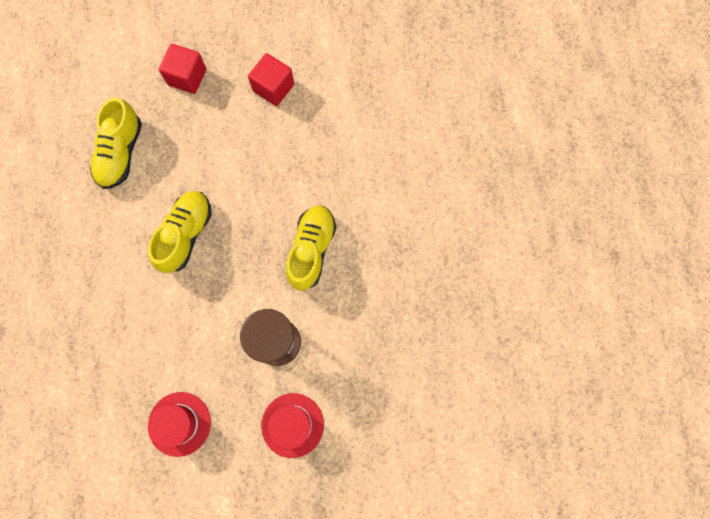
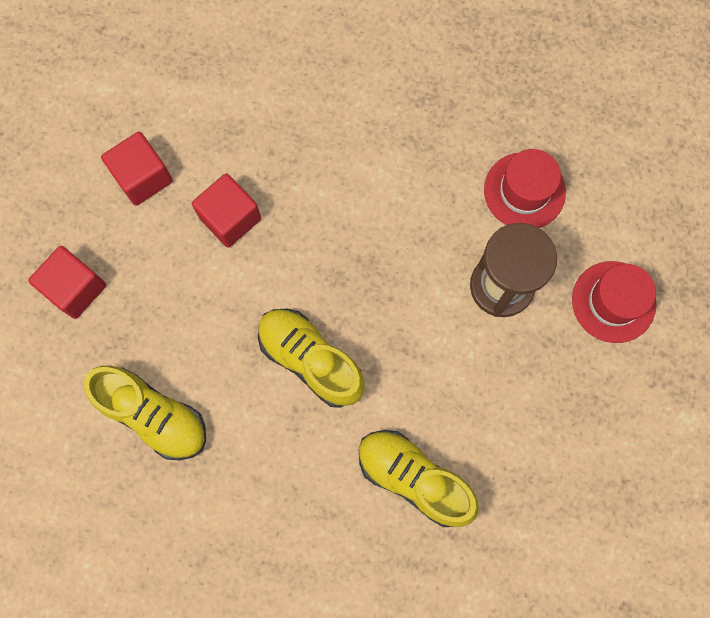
camera: 70 degrees left, 0 degrees up
(179, 424) = (567, 445): red hat -> red hat (524, 191)
(264, 150) = (230, 218): none -> red cube
(311, 250) = (393, 204): yellow shoe -> yellow shoe (414, 478)

